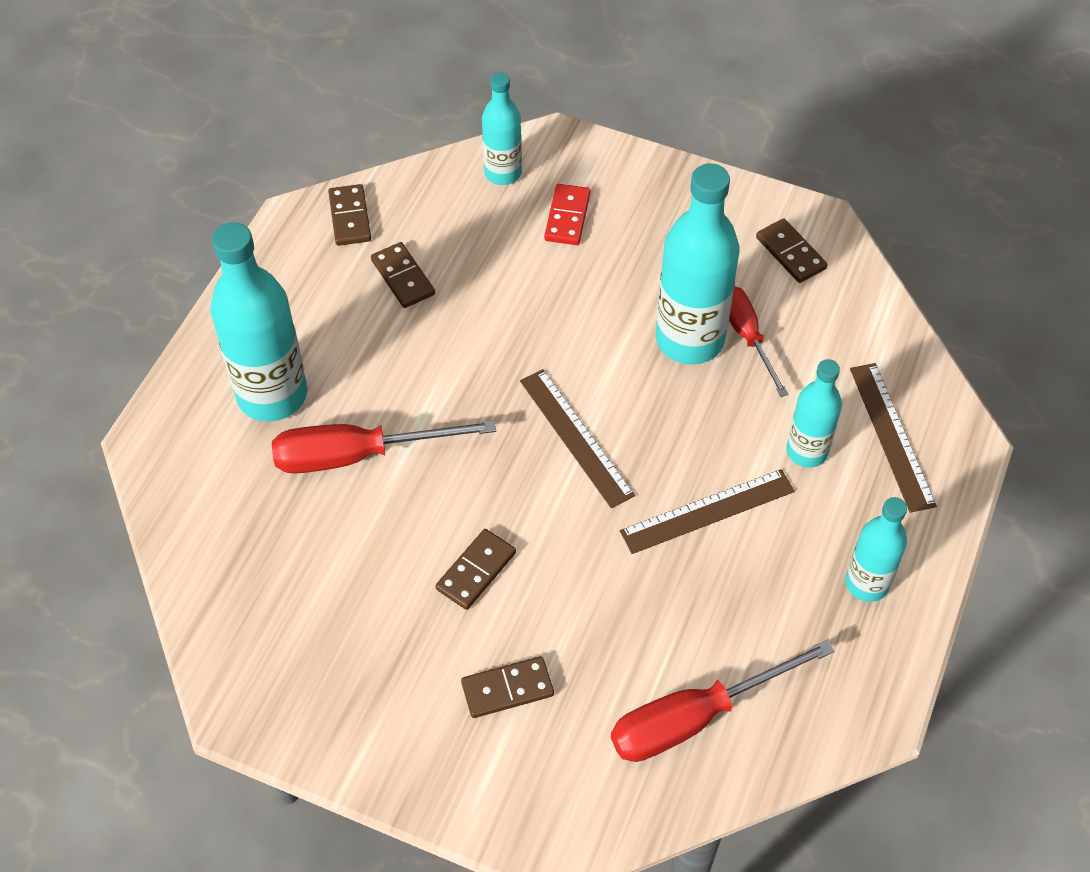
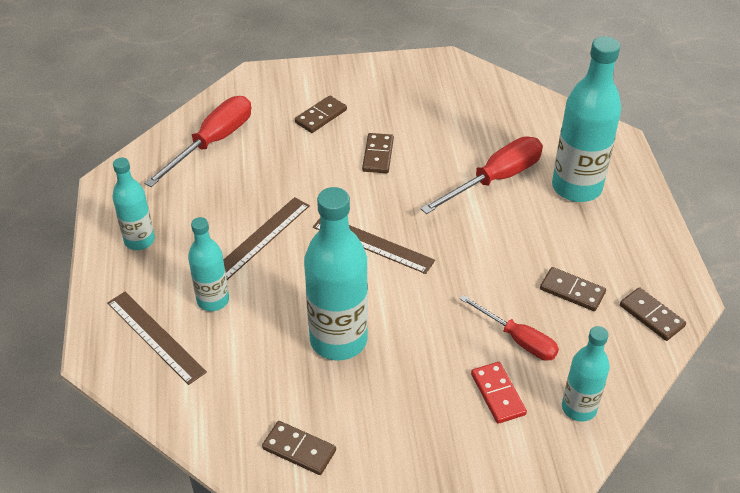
camera: 150 degrees right, 10 degrees down
(747, 336) = (297, 362): red screwdriver -> red screwdriver (518, 339)

